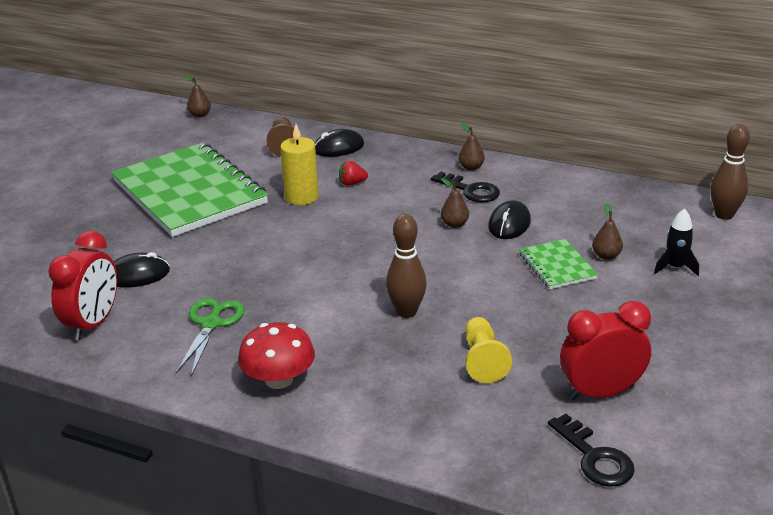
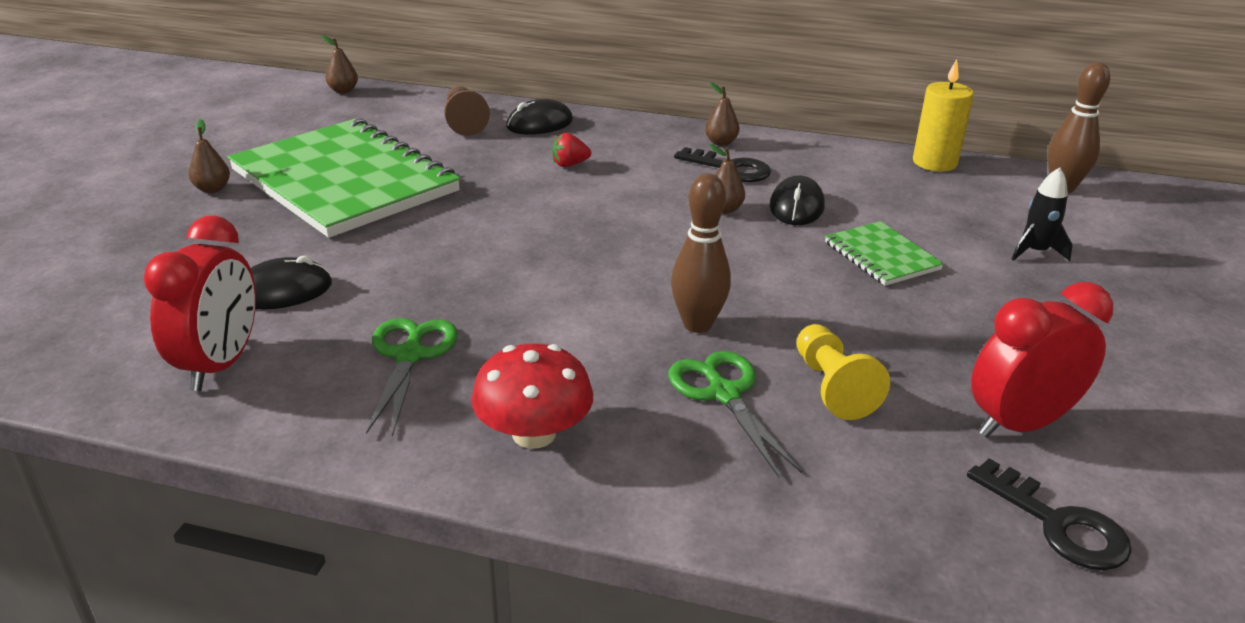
camera: 10 degrees left, 0 degrees up
(301, 197) = (505, 182): yellow candle -> yellow candle (934, 162)
(408, 361) = (724, 394): none -> green scissors
(606, 256) = (939, 241): brown pear -> brown pear (212, 189)

